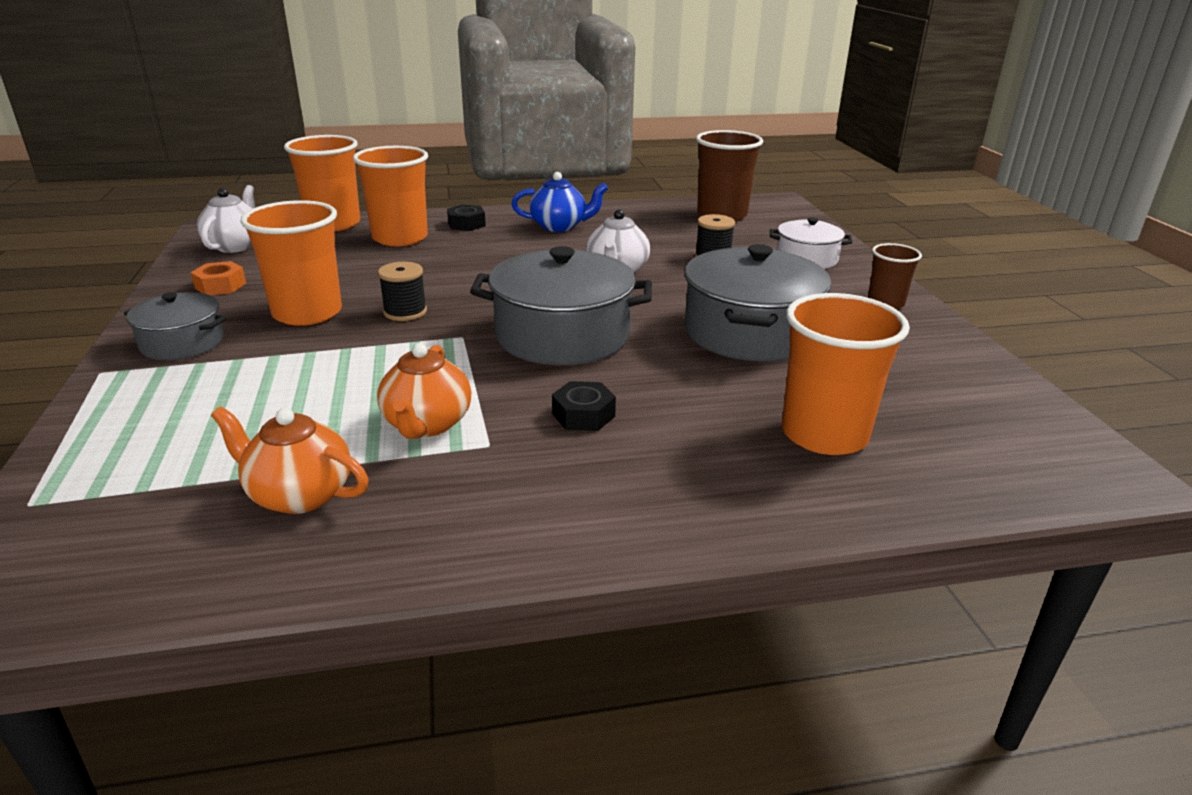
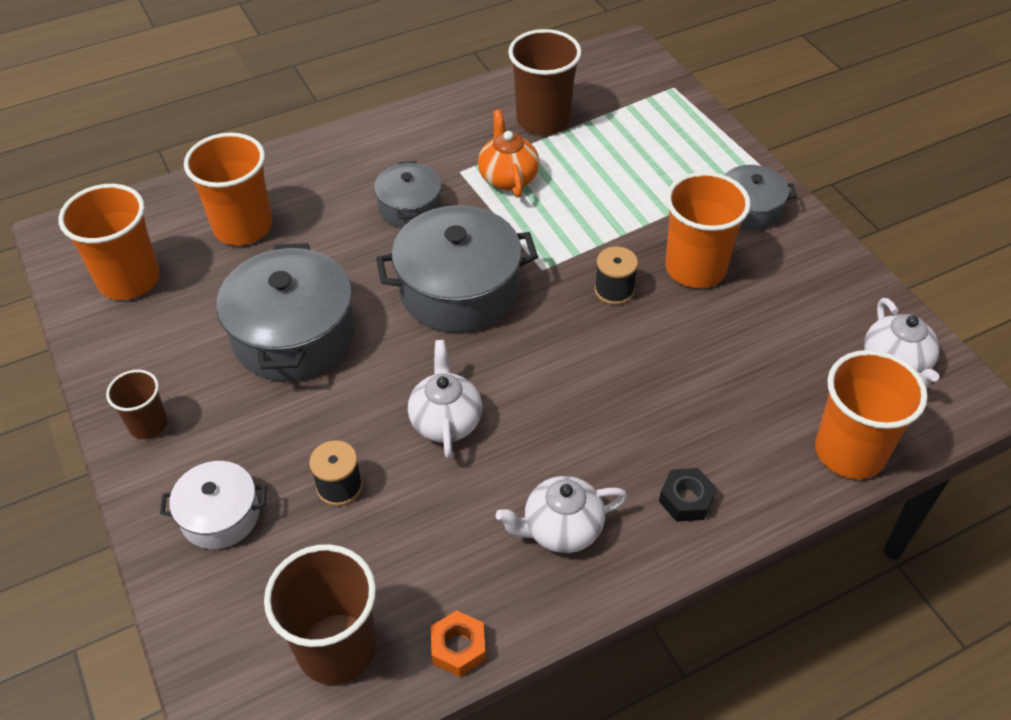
camera: 165 degrees right, 20 degrees up
(220, 286) = (815, 288): orange nut -> orange nut (458, 648)
(299, 495) = (543, 119): orange teapot -> brown cup
(400, 238) = (736, 435): orange cup -> orange cup (129, 279)
(559, 226) = (561, 529): blue teapot -> white teapot
(583, 415) = (409, 207): black nut -> grey pot

